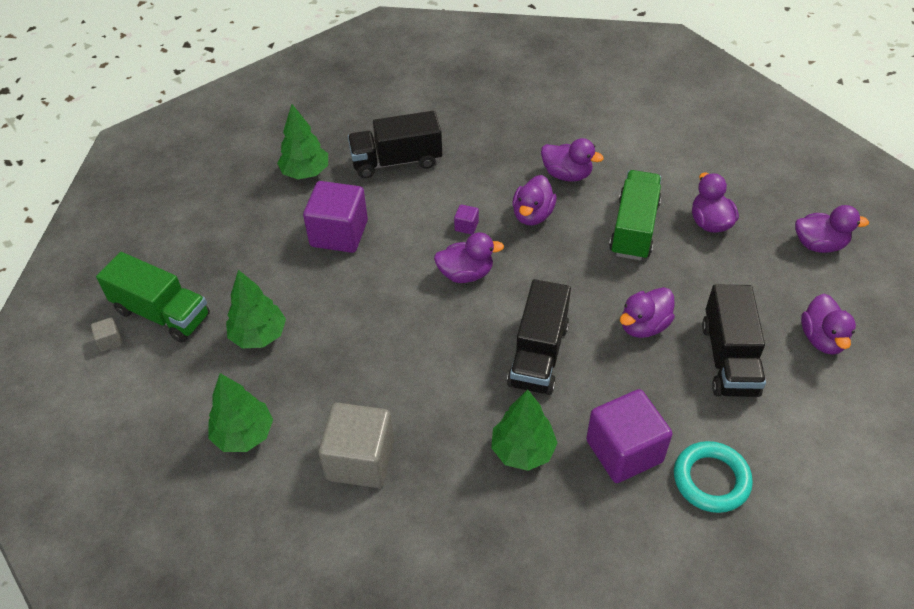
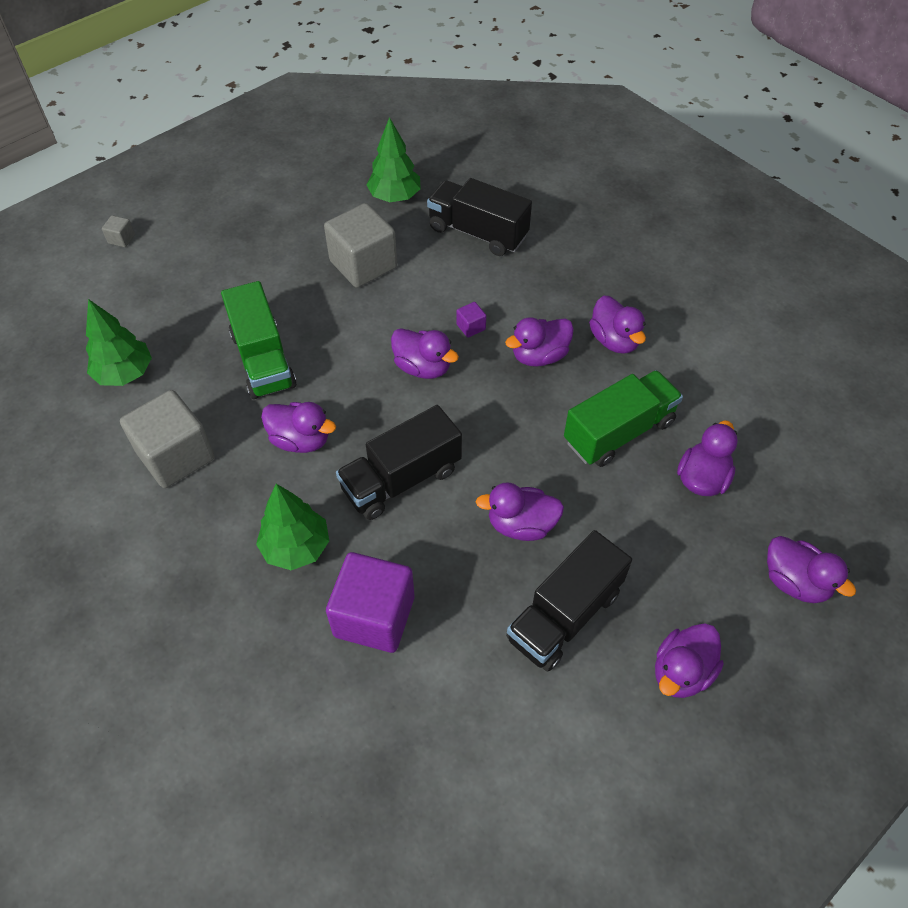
camera: 40 degrees right, 5 degrees up
(162, 313) = (174, 242): green truck -> green truck (263, 360)
(259, 335) = (217, 306): green tree -> none
(339, 233) = (363, 264): purple cube -> grey cube
(439, 381) = (301, 440): none -> purple duck
(711, 480) = (417, 704): turquoise ring -> none

